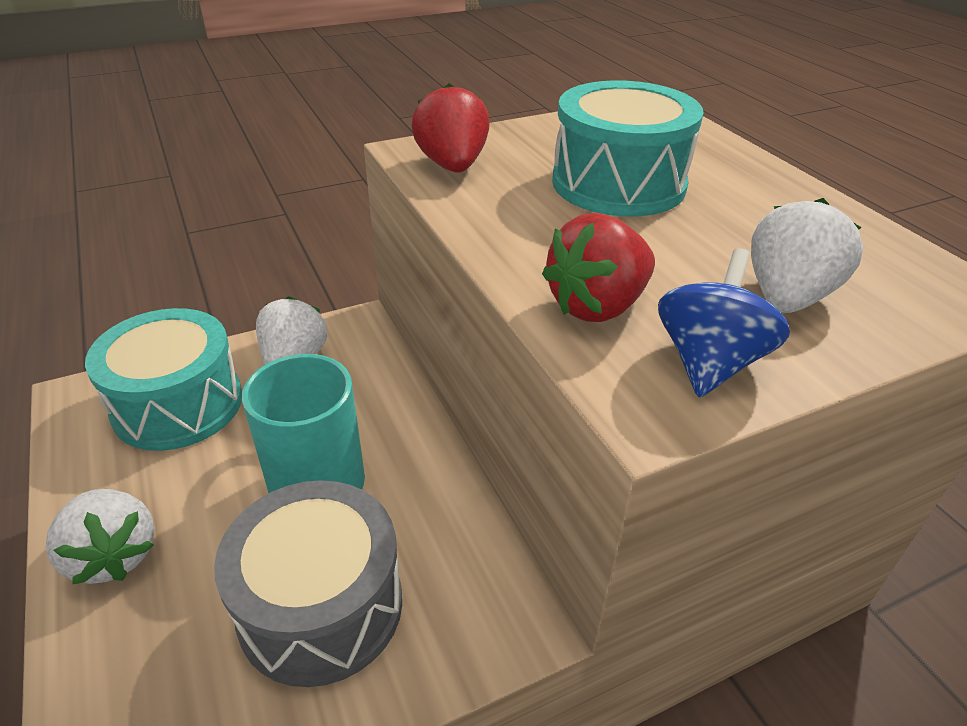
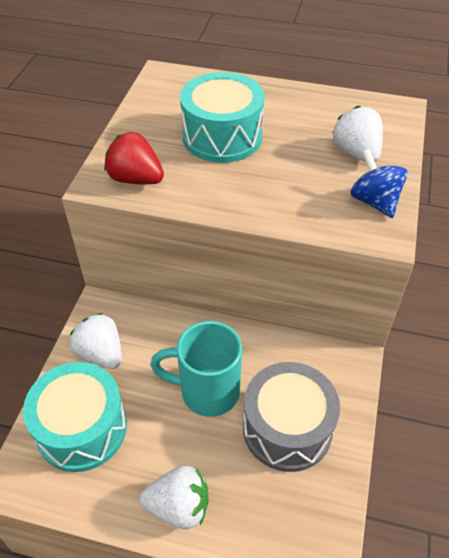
camera: 50 degrees left, 10 degrees up
(597, 306) = (311, 207): red strawberry -> none

